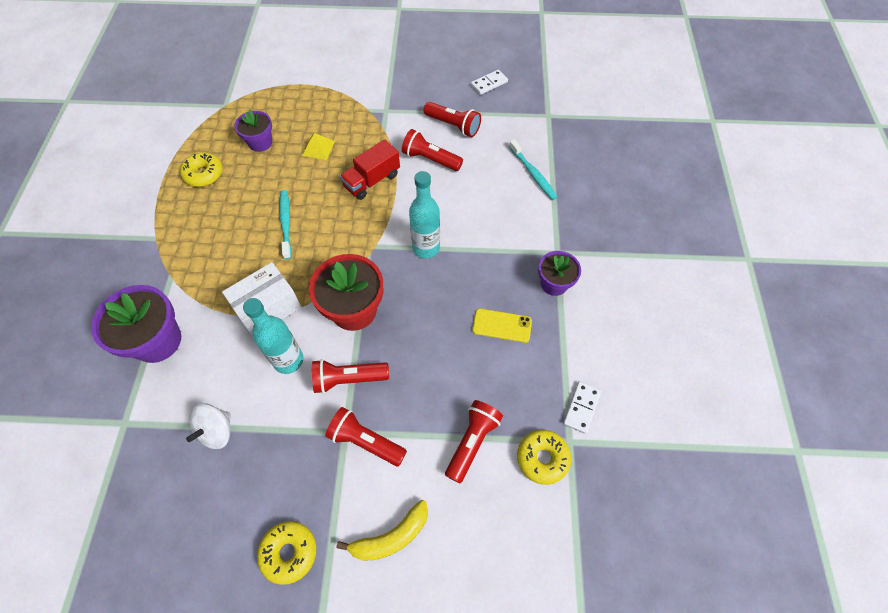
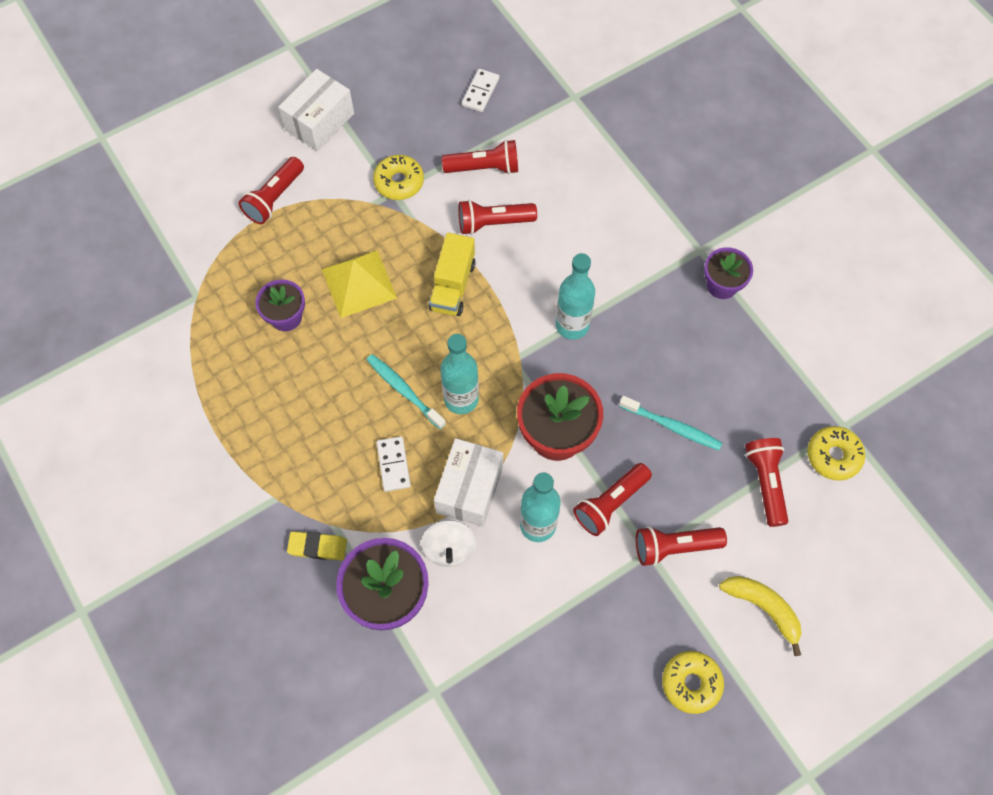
camera: 35 degrees left, 5 degrees up
(149, 282) = (317, 547): none -> yellow eraser
(204, 174) = (256, 393): yellow donut -> yellow donut (399, 182)
(217, 431) = (531, 635): white spinning top -> white spinning top (449, 549)
(315, 249) = (461, 399): none -> turquoise bottle
(316, 78) = (274, 198): none -> red flashlight
(318, 148) = (359, 283): yellow pyramid -> yellow pyramid, size x1.72
(372, 180) = (452, 286): red truck -> yellow truck
(378, 53) = (319, 122): none -> white box
(391, 536) = (763, 608): yellow banana -> yellow banana turned 75 degrees counterclockwise
(502, 325) = (707, 358): yellow phone -> none
(533, 174) = (612, 177): turquoise toothbrush -> turquoise toothbrush (672, 426)
(581, 408) = (832, 389): white domino -> white domino (393, 465)

